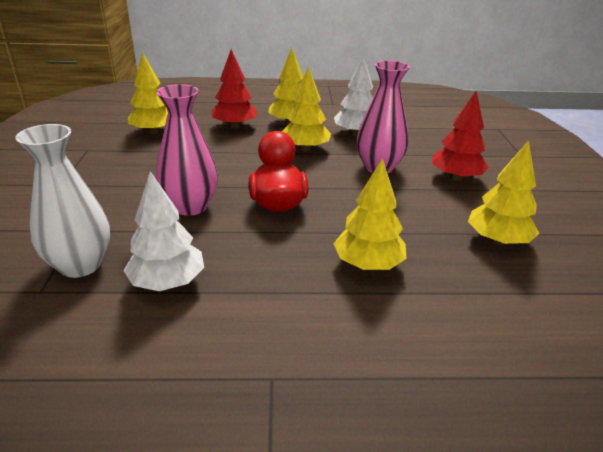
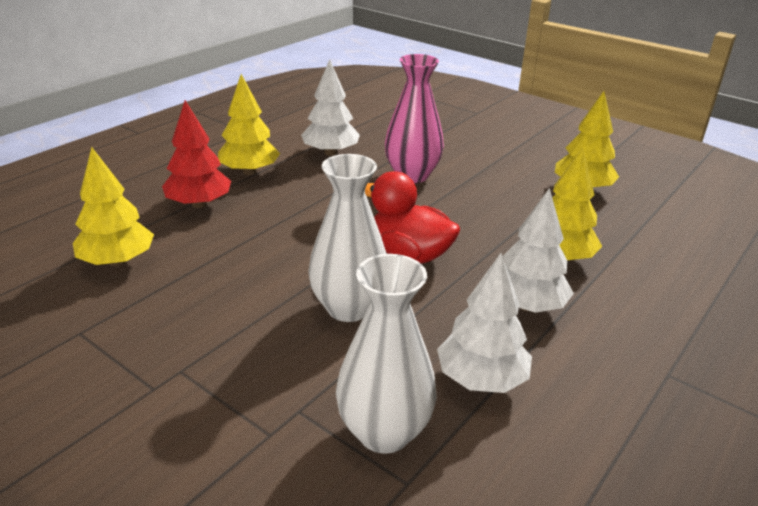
camera: 50 degrees left, 0 degrees up
(190, 207) = (348, 308): pink vase -> white vase
(279, 271) = (526, 305): none -> white tree
(305, 149) = (320, 190): yellow tree -> none
(455, 177) = (474, 154): red tree -> none

